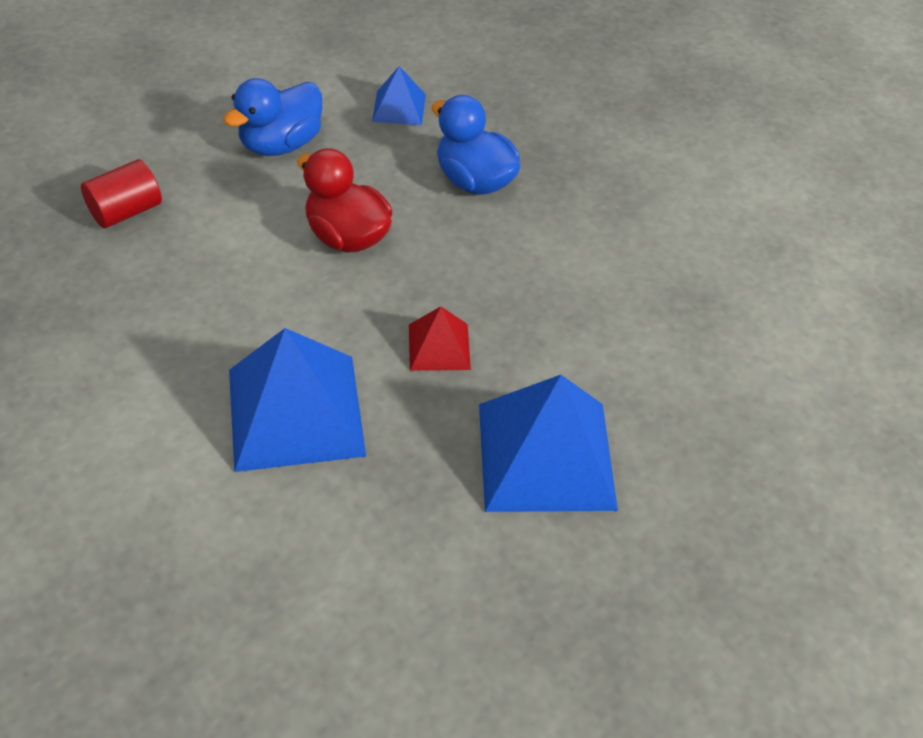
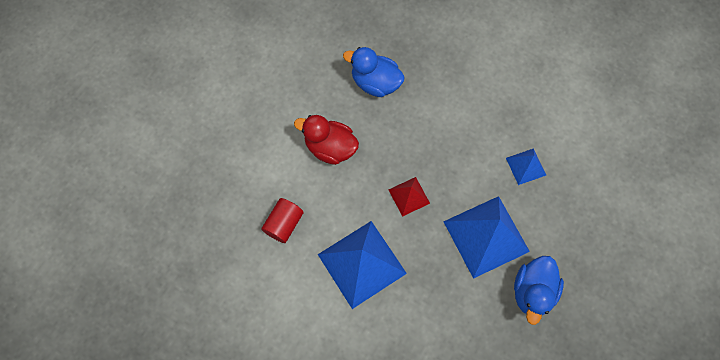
camera: 20 degrees left, 20 degrees up
(126, 211) = (208, 180): red cylinder -> red cylinder (284, 224)
(281, 144) = (263, 100): blue duck -> blue duck (532, 291)
(399, 107) = (311, 47): blue pyramid -> blue pyramid (526, 166)

